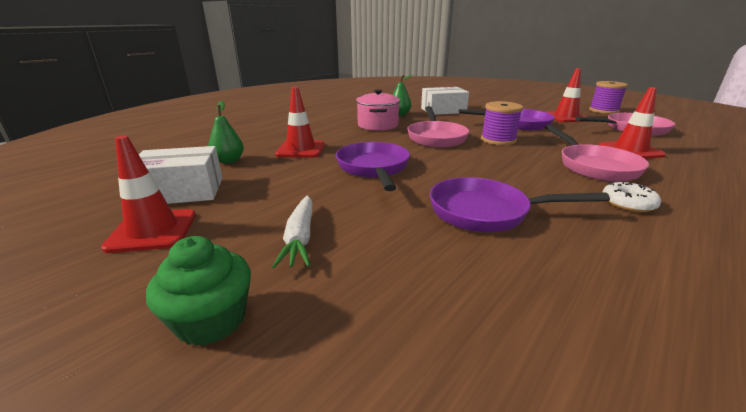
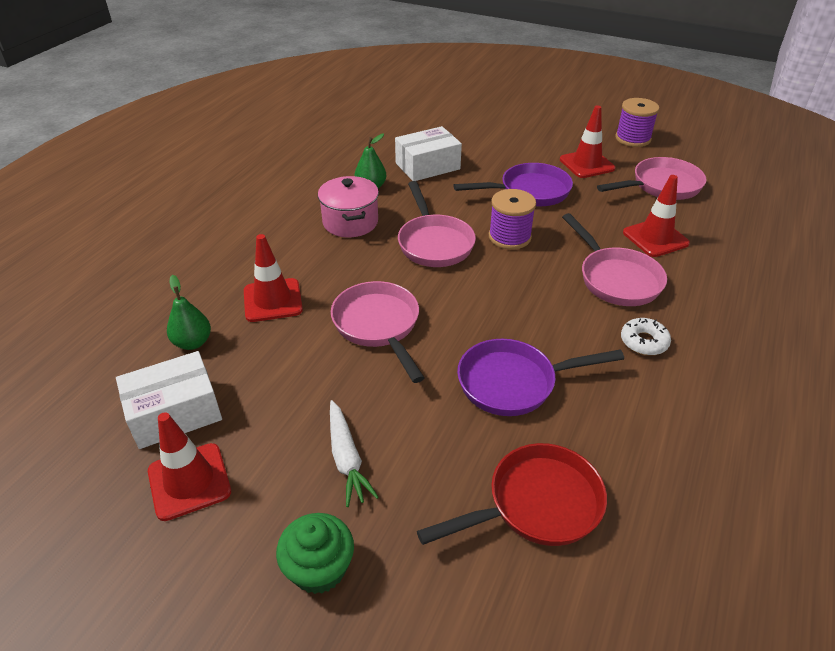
camera: 15 degrees left, 15 degrees up
(373, 168) = (378, 326): purple pan -> pink pan
(495, 310) = (536, 504): none -> red pan

